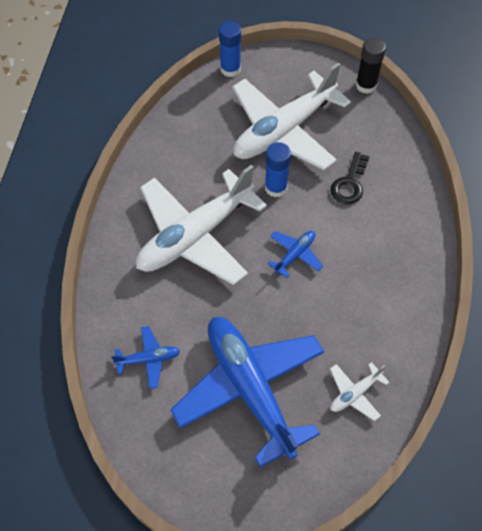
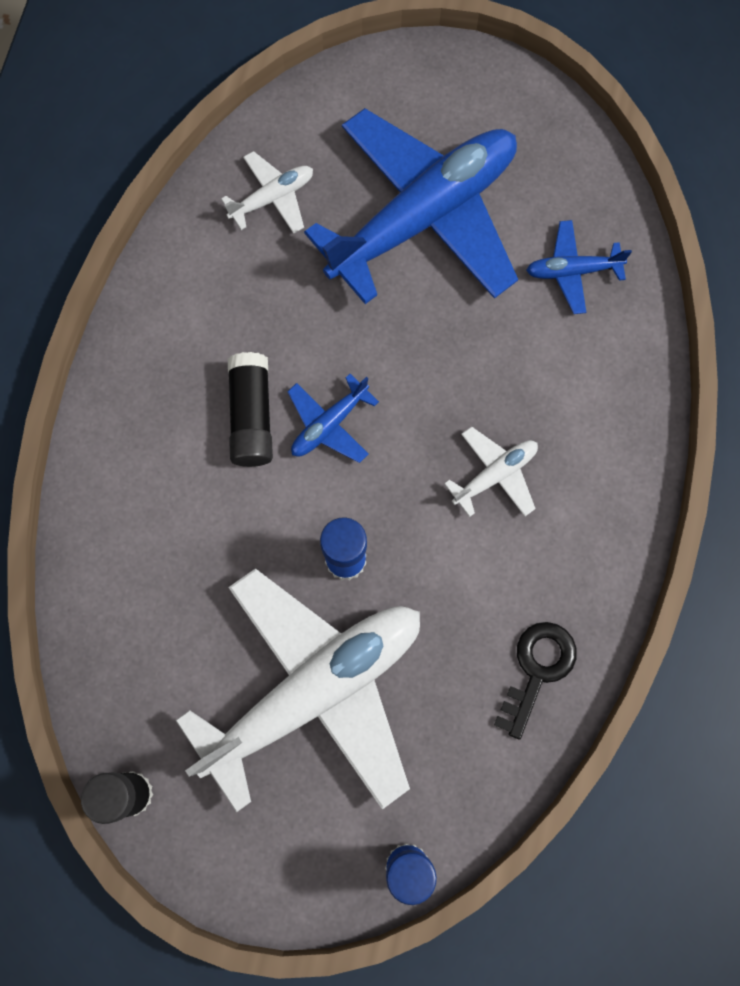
camera: 175 degrees left, 15 degrees up
(195, 235) = (495, 475): white plane -> white plane, size x0.42
(250, 389) = (423, 216): blue plane -> blue plane turned 105 degrees counterclockwise
(341, 255) = (251, 416): none -> black glue stick
(349, 183) = (211, 557): black key -> black key (537, 669)

